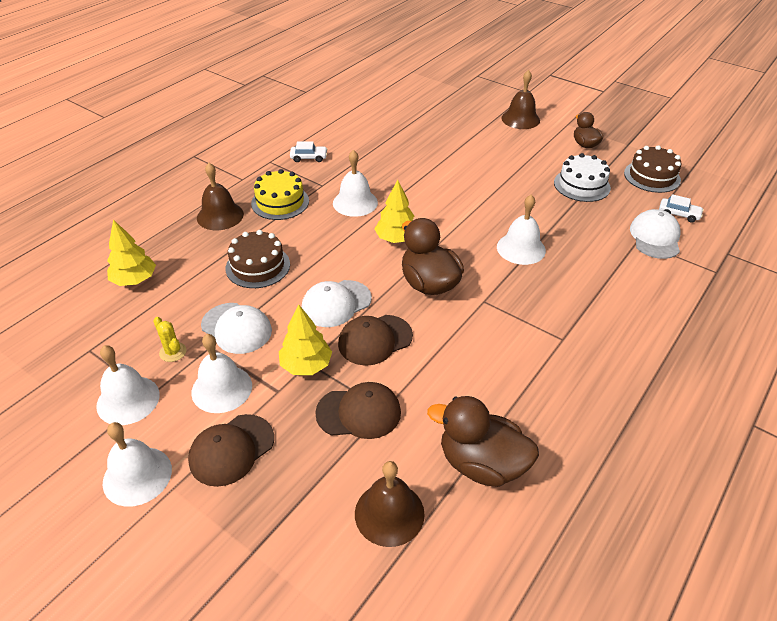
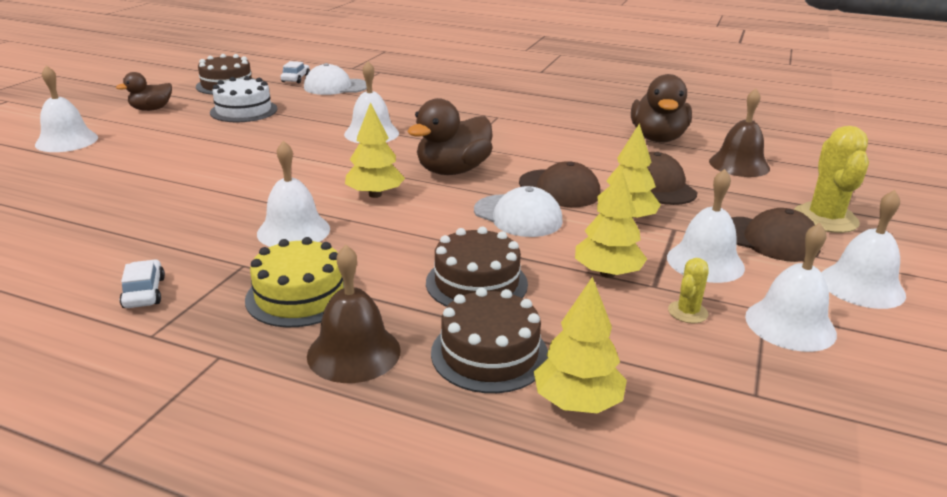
camera: 105 degrees left, 15 degrees down
(190, 258) = (489, 354): none -> brown cake
(236, 328) = (607, 273): white cap -> yellow tree
(243, 523) = (825, 219): none -> yellow cactus
(520, 119) = (67, 141): brown bell -> white bell

